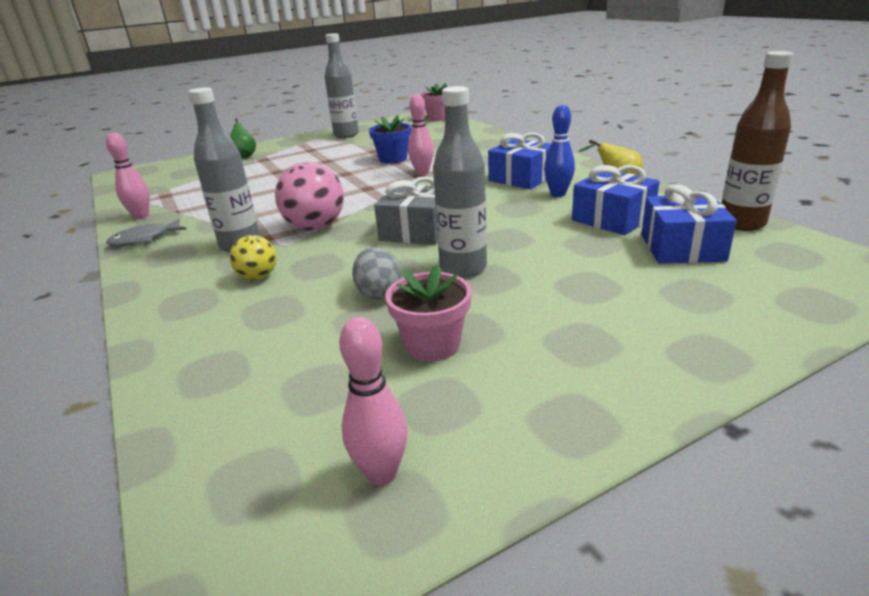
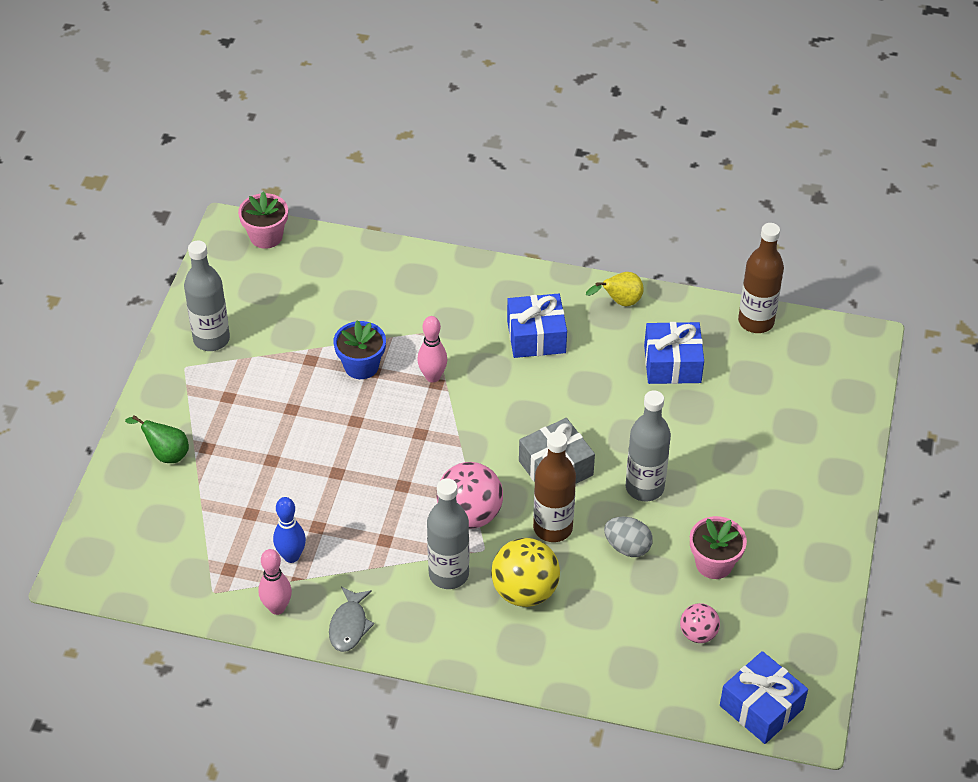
camera: 50 degrees left, 20 degrees up
(258, 277) = (525, 591): yellow ball -> yellow ball, size x1.75
(312, 388) = (698, 634): none -> pink ball
(349, 256) = (552, 528): none -> brown bottle
(381, 473) = (788, 645): pink bowling pin -> none
(558, 194) = (596, 348): blue bowling pin -> blue bowling pin (291, 556)
(682, 247) = (747, 377): blue gift -> blue gift (761, 707)

